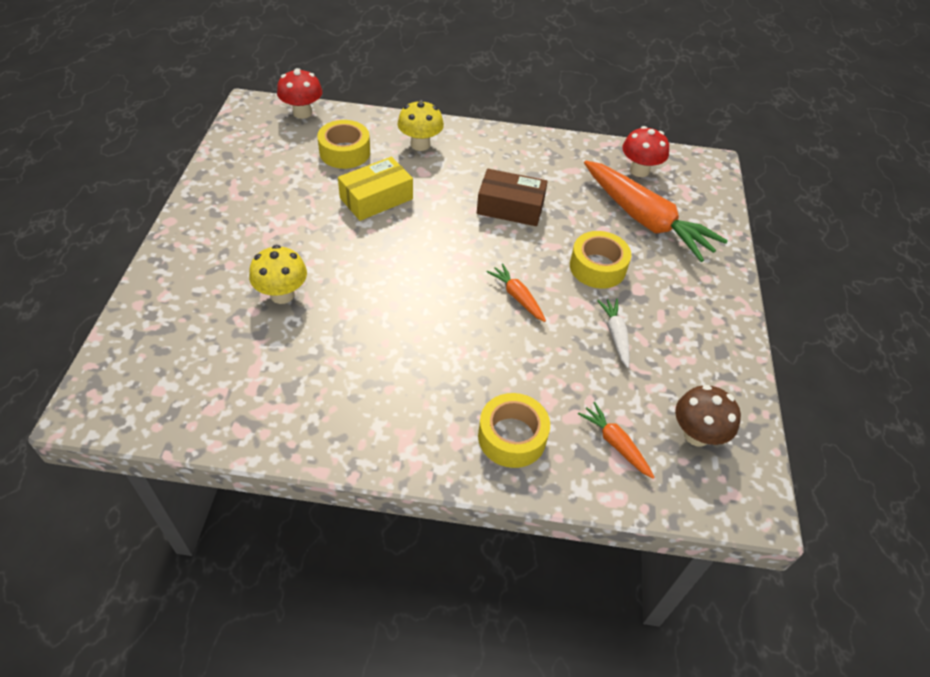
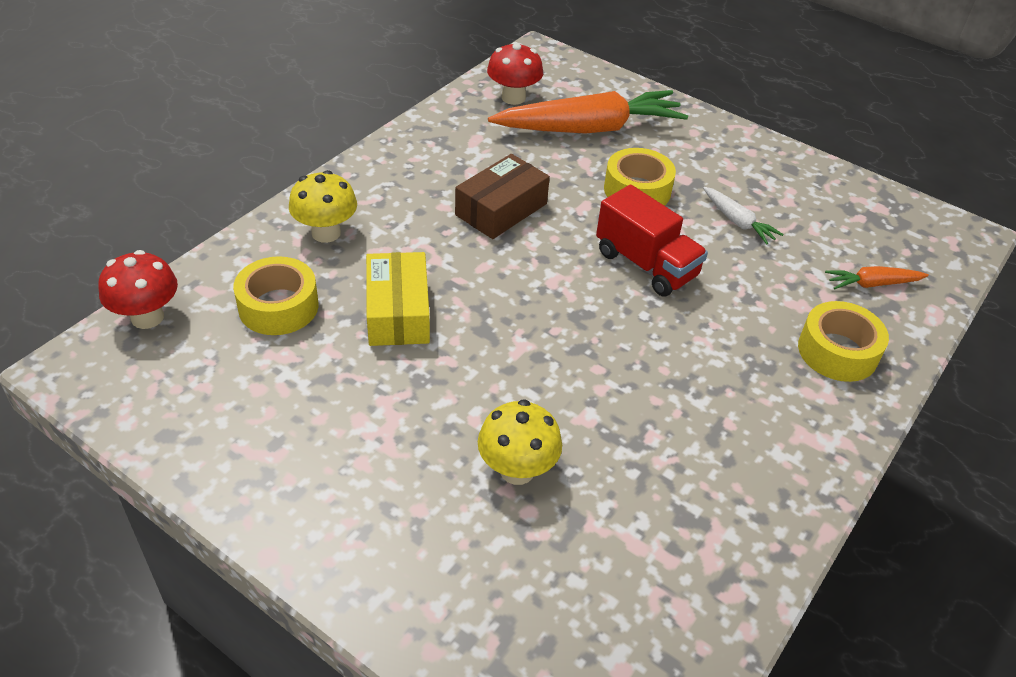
camera: 60 degrees left, 5 degrees down
(517, 297) = (646, 264): orange carrot -> red truck
(615, 335) = (737, 221): white carrot -> white carrot turned 150 degrees counterclockwise
(696, 434) = (880, 229): brown mushroom -> none

